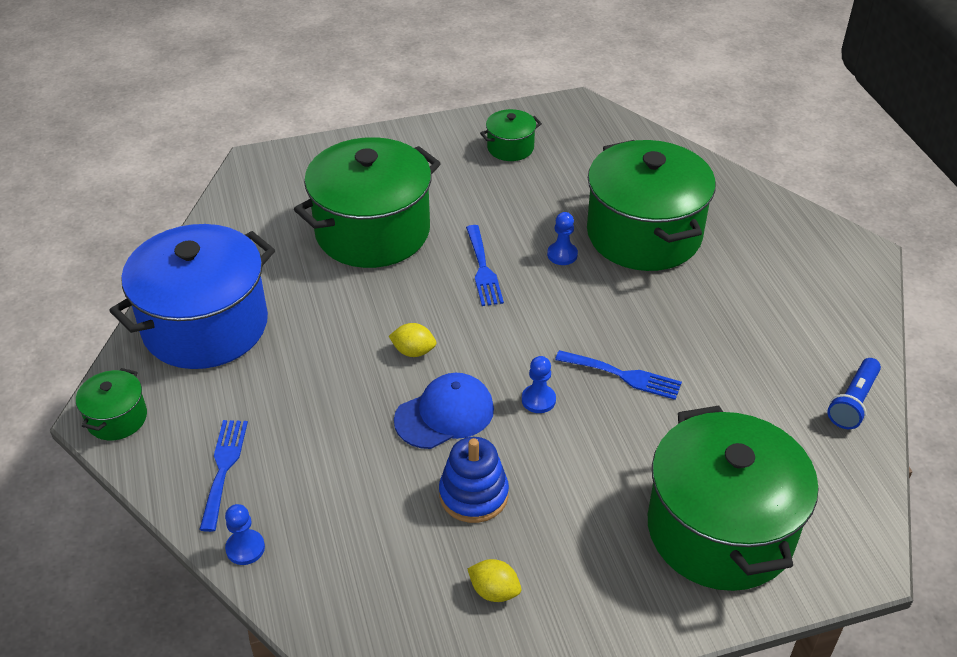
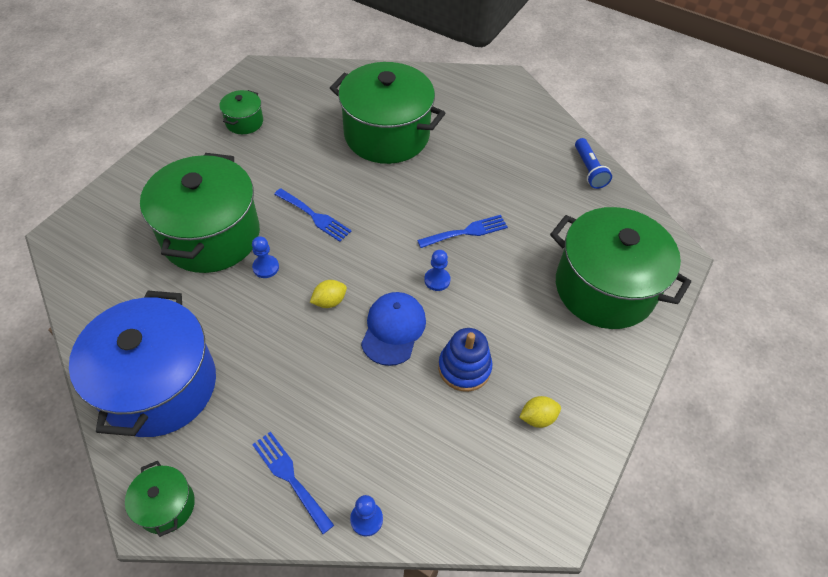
camera: 45 degrees left, 10 degrees up
(562, 255) = (353, 176): blue pawn -> blue pawn (266, 267)

